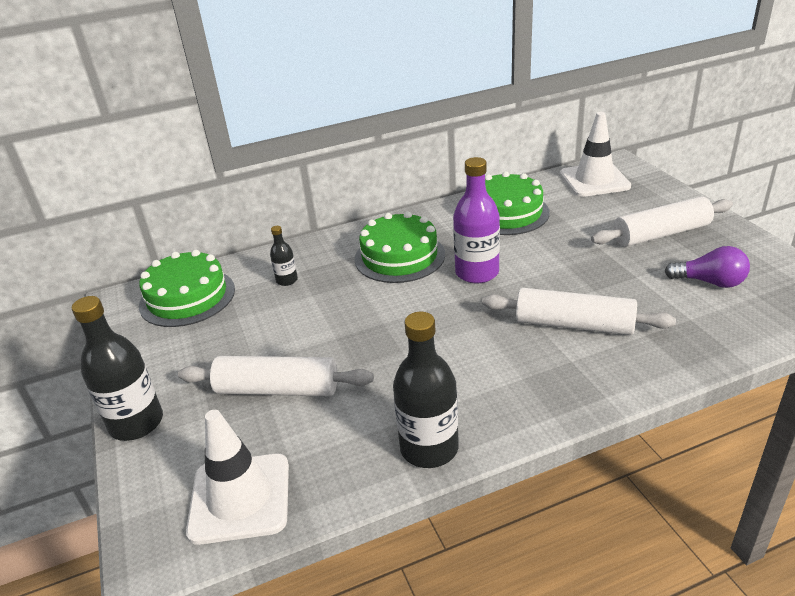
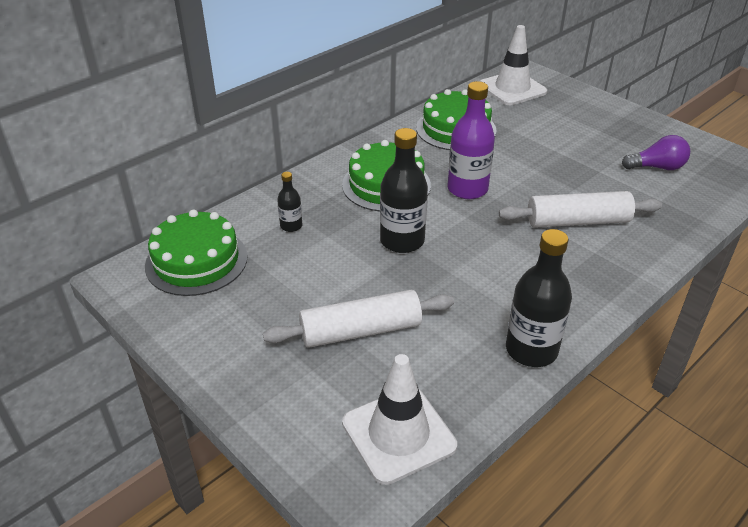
camera: 25 degrees left, 5 degrees up
(136, 423) = (242, 395): black bottle -> black bottle (402, 241)
(661, 234) = (596, 131): white rolling pin -> none

